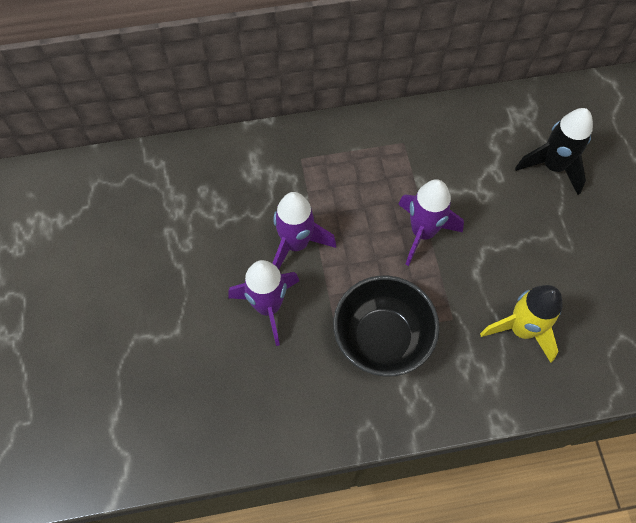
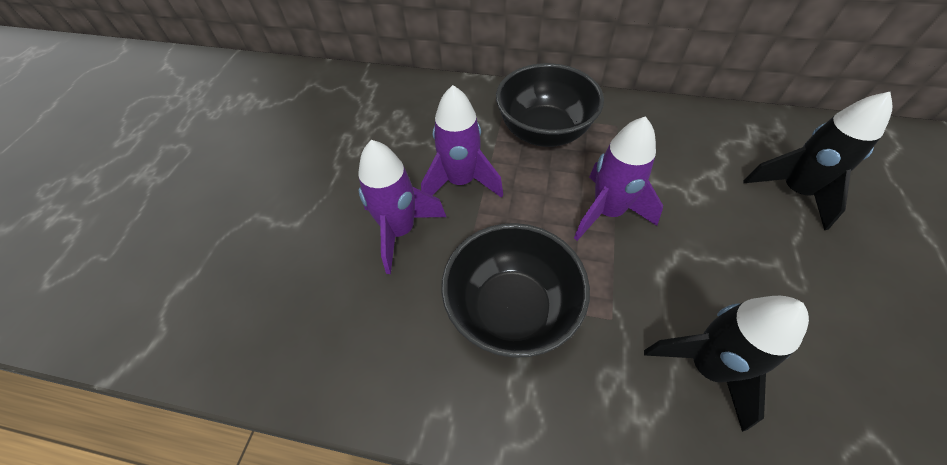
camera: 25 degrees right, 10 degrees down
(345, 169) = (544, 132): none -> black bowl
(521, 329) = (706, 367): yellow rocket -> black rocket

